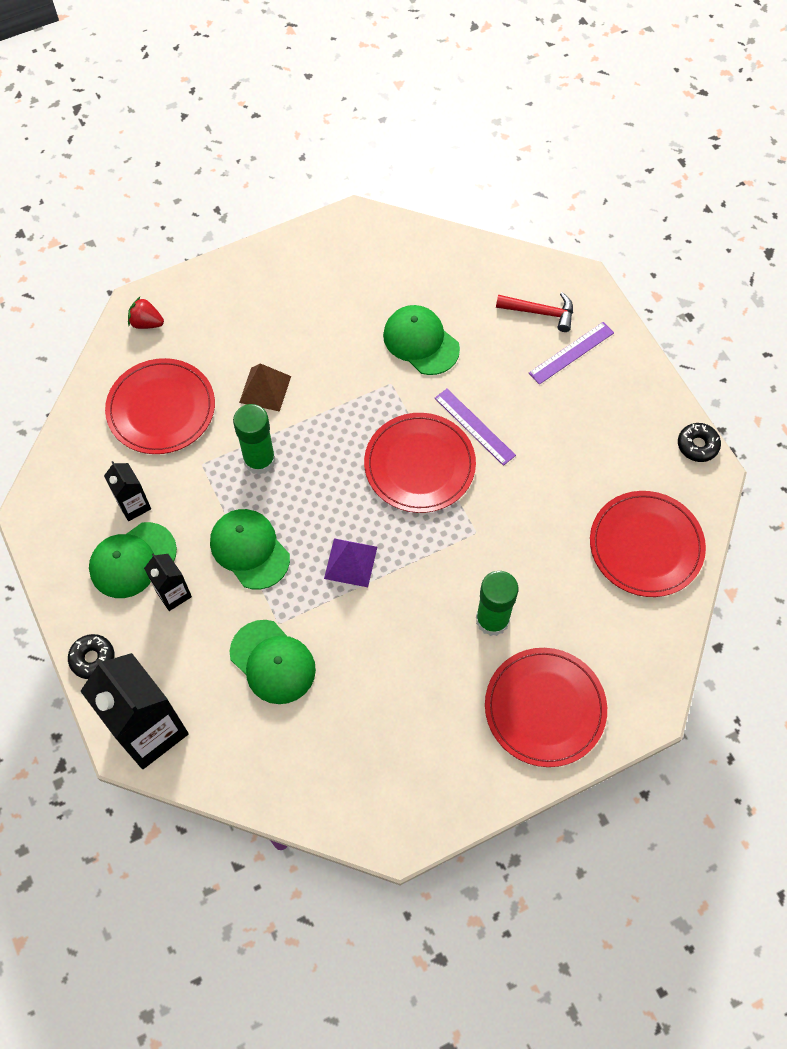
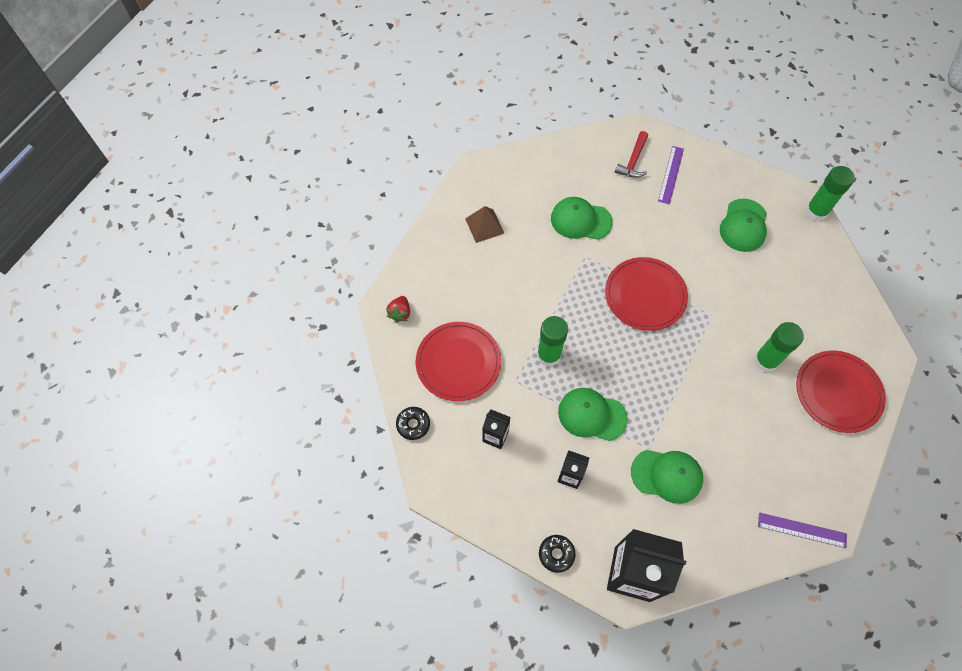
camera: 35 degrees left, 0 degrees up
(132, 560) = (525, 472): green cap -> green cap (743, 225)
(146, 323) = (400, 313): red strawberry -> red strawberry turned 60 degrees counterclockwise
(265, 389) = (513, 308): brown pyramid -> brown pyramid (484, 226)
(350, 562) = (657, 381): purple pyramid -> none
(474, 426) = (655, 252): purple ruler -> purple ruler (802, 530)
(540, 312) = (633, 161): red hammer -> red hammer turned 135 degrees clockwise
(646, 545) = (807, 261): red plate -> none
(697, 445) = (783, 186): black donut -> black donut (413, 424)
(712, 498) = (816, 211): none -> green glue stick

